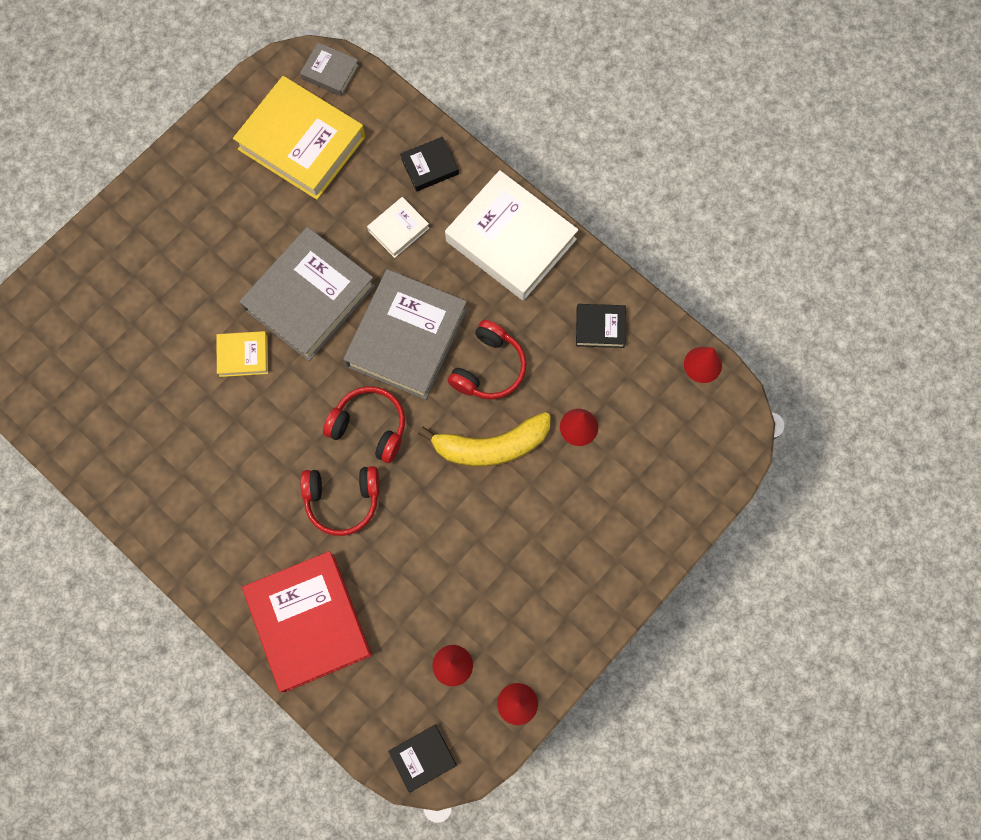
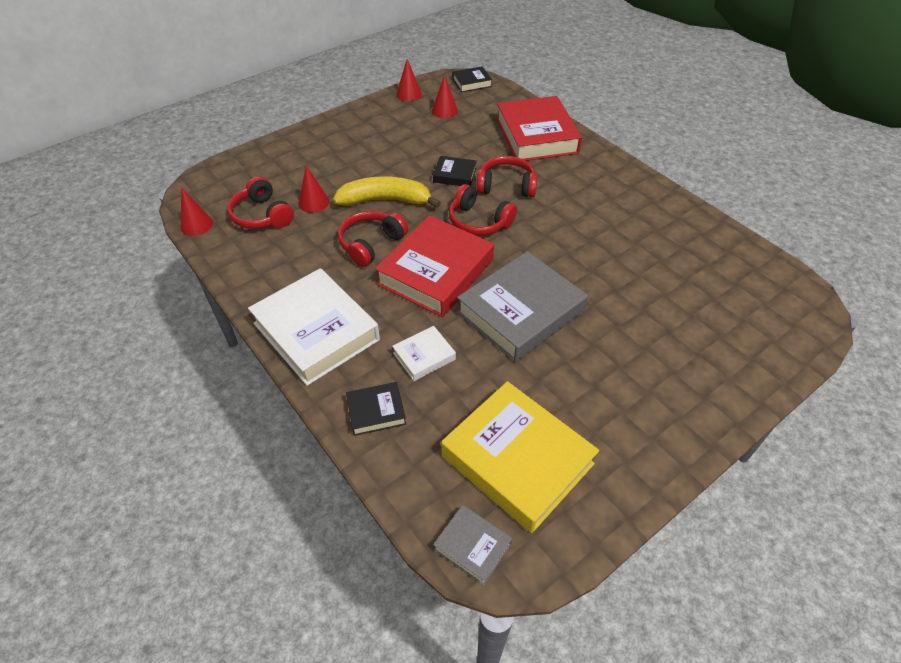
camera: 170 degrees left, 25 degrees down
(243, 355) = (584, 278): yellow book -> none
(407, 338) = (436, 272): grey book -> red book
(600, 327) = (266, 257): black book -> black book (454, 175)
(632, 393) = (262, 215): none -> red headphones

